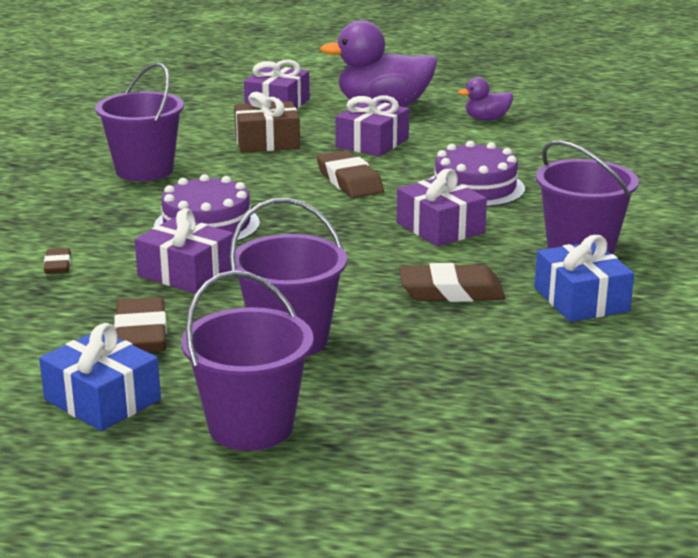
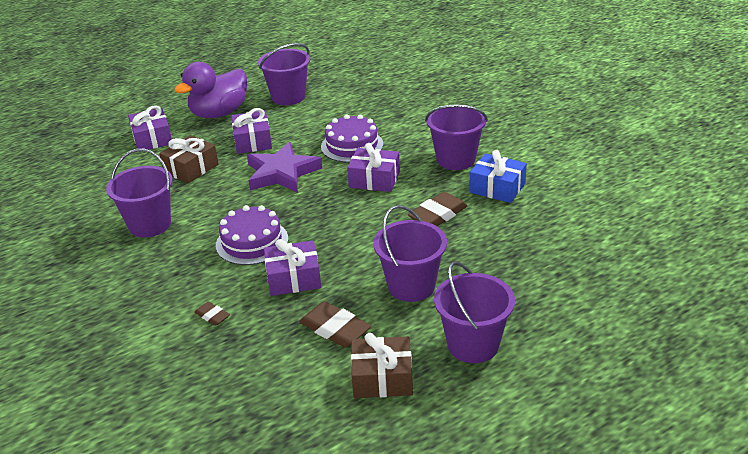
camera: 40 degrees left, 10 degrees up
(102, 400) = (382, 378): blue gift -> brown gift
(349, 181) = (282, 173): brown eraser -> purple star
(486, 119) = (288, 97): purple duck -> purple bucket

